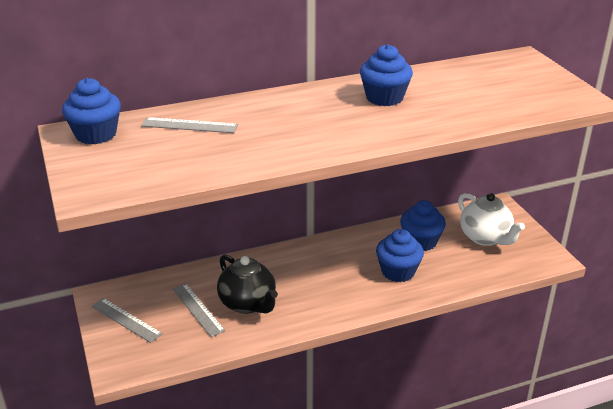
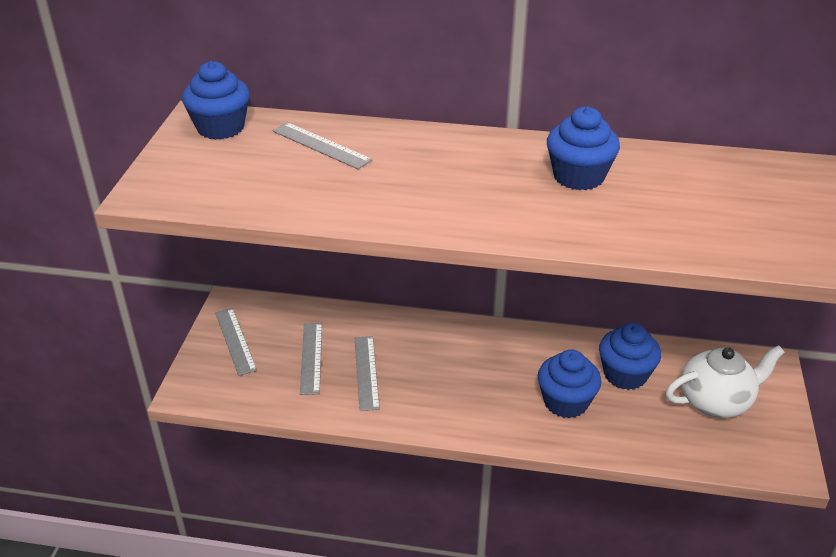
camera: 30 degrees right, 5 degrees up
(248, 304) = (366, 372): black teapot -> grey ruler
(485, 238) = (716, 402): white teapot -> white teapot turned 105 degrees counterclockwise

